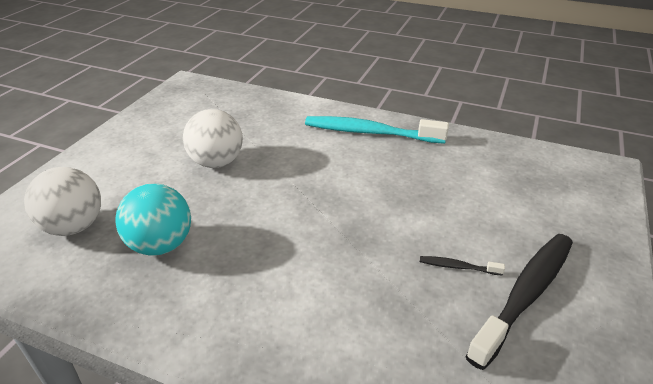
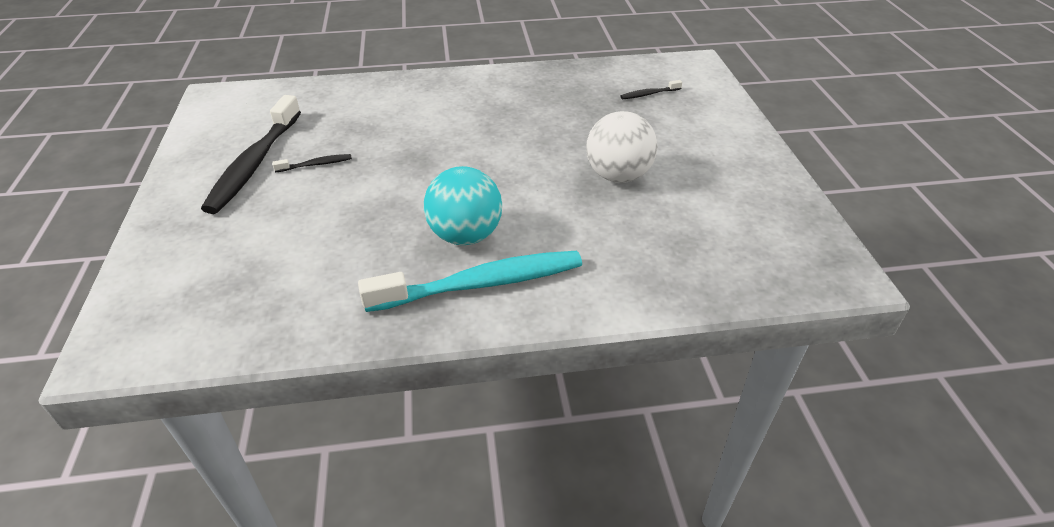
camera: 150 degrees right, 5 degrees up
(74, 226) = (649, 94): white ball -> black toothbrush
(161, 245) = (567, 105): turquoise ball -> turquoise ball (465, 235)

